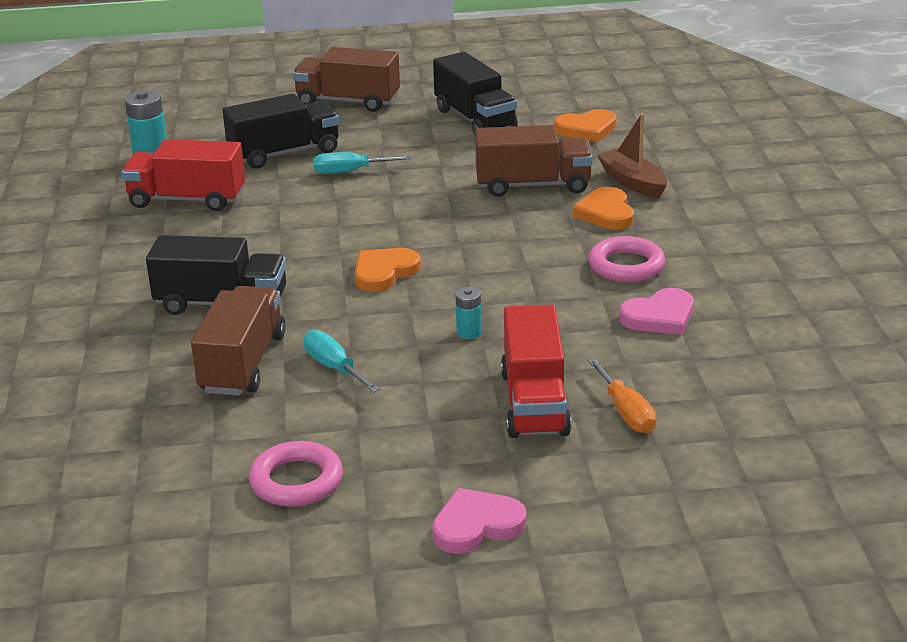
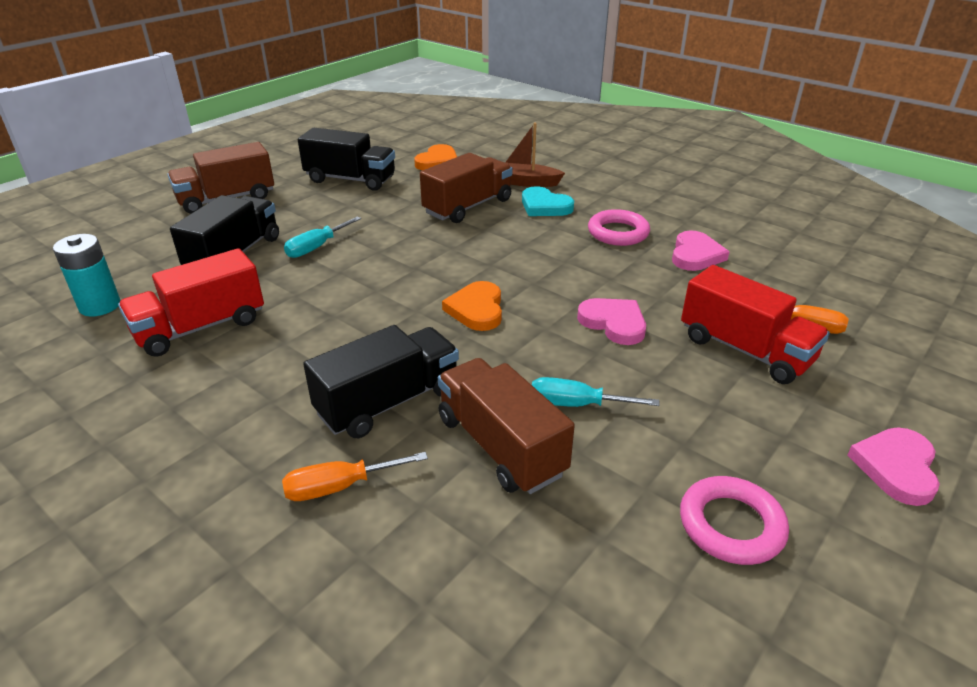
camera: 45 degrees left, 5 degrees up
(122, 334) = (339, 487): none -> orange screwdriver
(469, 332) = (614, 323): turquoise battery -> pink heart
(606, 213) = (545, 206): orange heart -> turquoise heart

